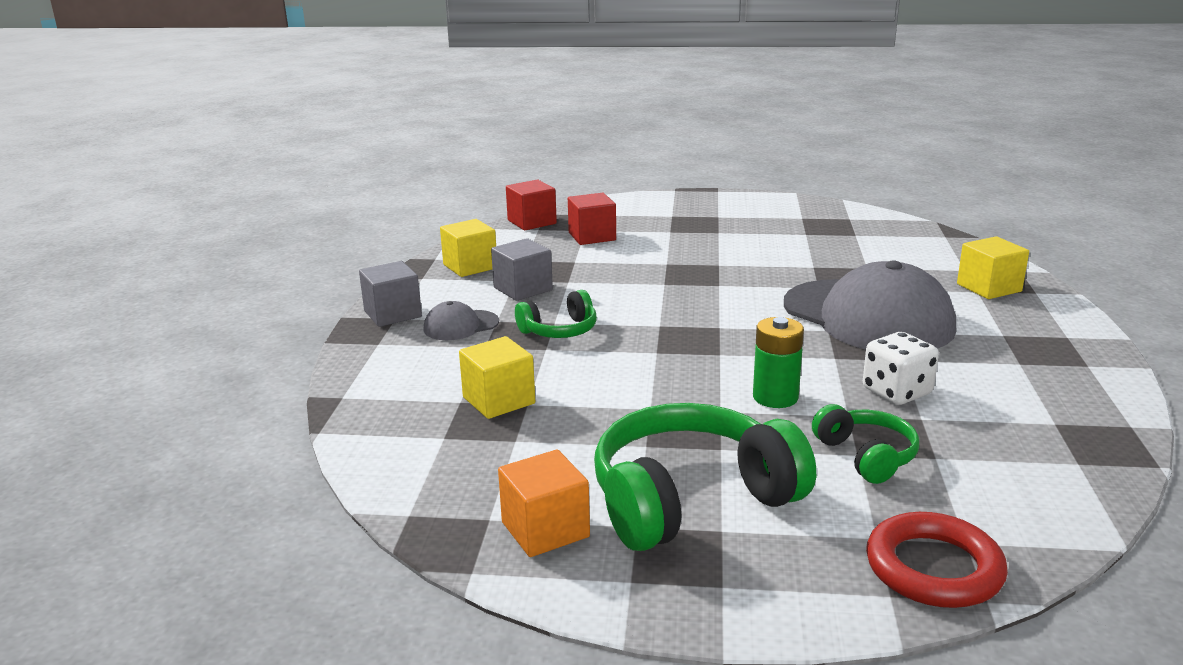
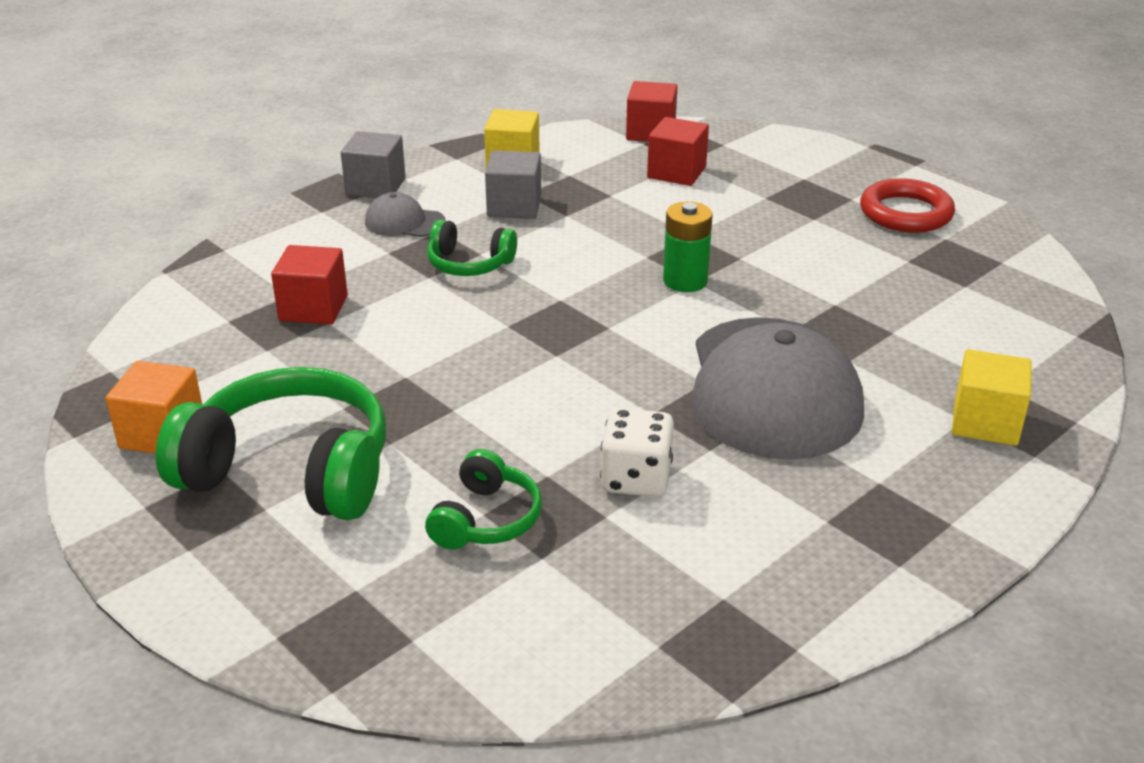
camera: 40 degrees right, 10 degrees up
(499, 400) = (313, 308): yellow cube -> red cube
(775, 397) = (520, 422): green battery -> green battery (685, 281)
(933, 568) = (345, 640): red ring -> red ring (905, 213)

